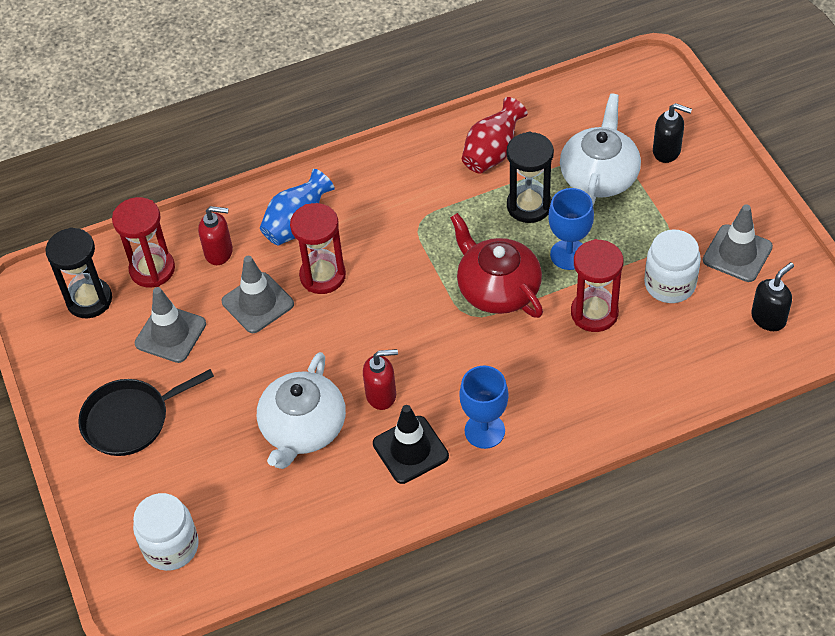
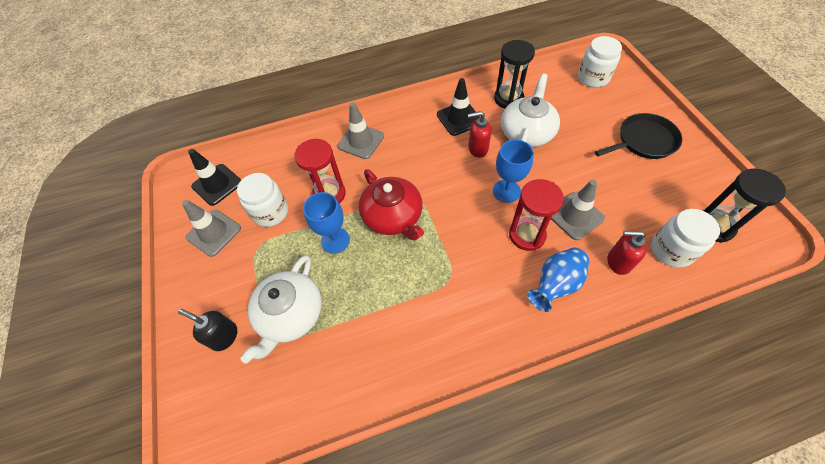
camera: 175 degrees left, 5 degrees up
(152, 269) = (671, 250): red hourglass -> white jar
(170, 334) = (636, 196): grey traffic cone -> grey traffic cone (361, 141)
(484, 431) = (414, 127): blue goblet -> blue goblet (506, 191)
(492, 153) = (379, 349): red vase -> none
(529, 206) = (356, 287): black hourglass -> black hourglass (508, 99)
(768, 318) = (217, 184): black soap dispenser -> black traffic cone

